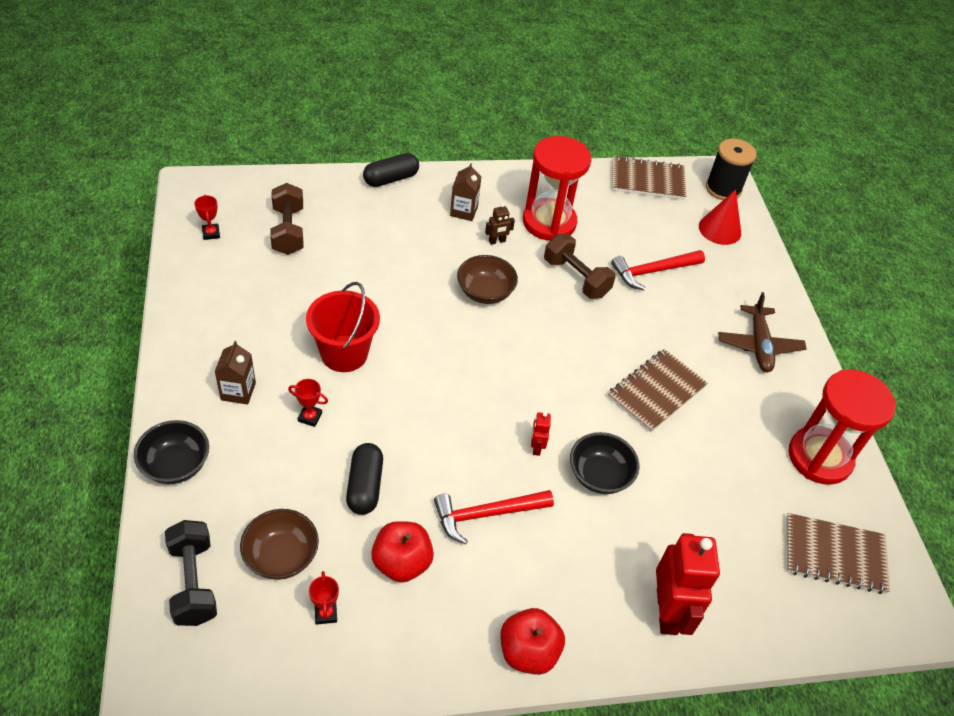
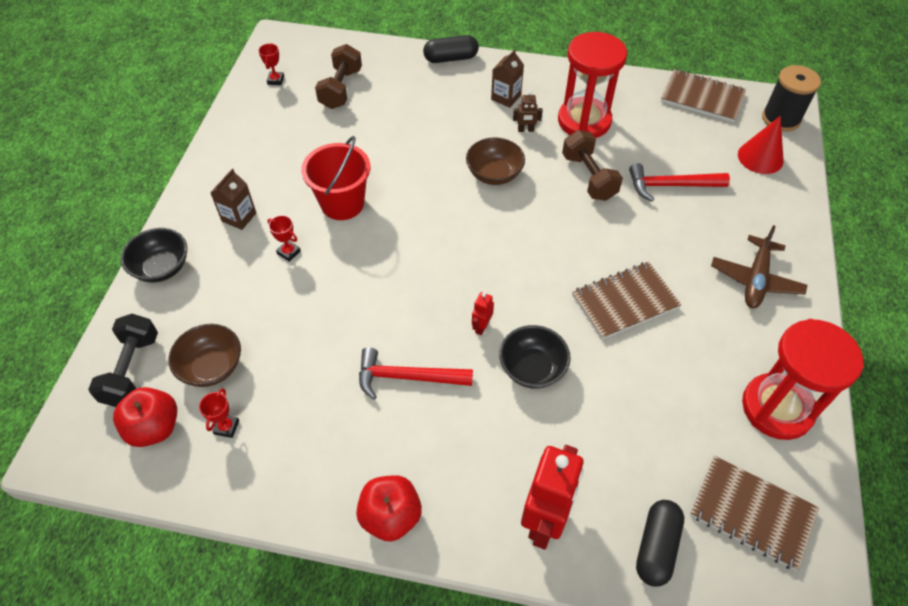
camera: 25 degrees right, 5 degrees up
(365, 486) = (309, 324): black capsule -> black capsule (656, 547)
(402, 563) = (311, 401): red apple -> red apple (154, 428)

